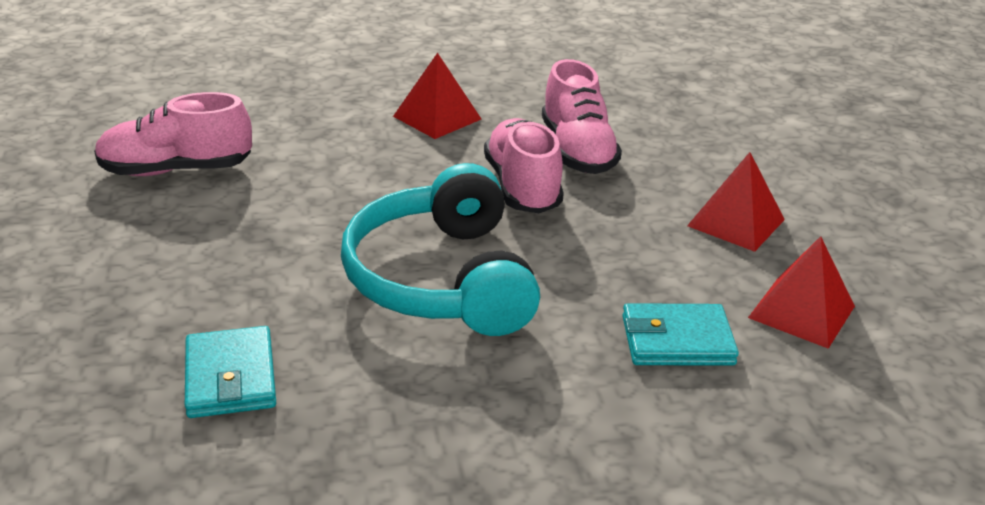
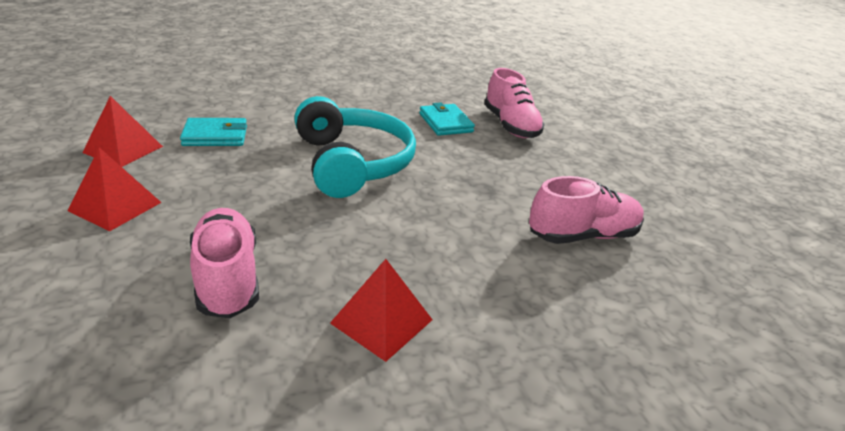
camera: 170 degrees right, 0 degrees up
(522, 187) = (292, 232): pink shoe -> pink shoe (510, 126)

